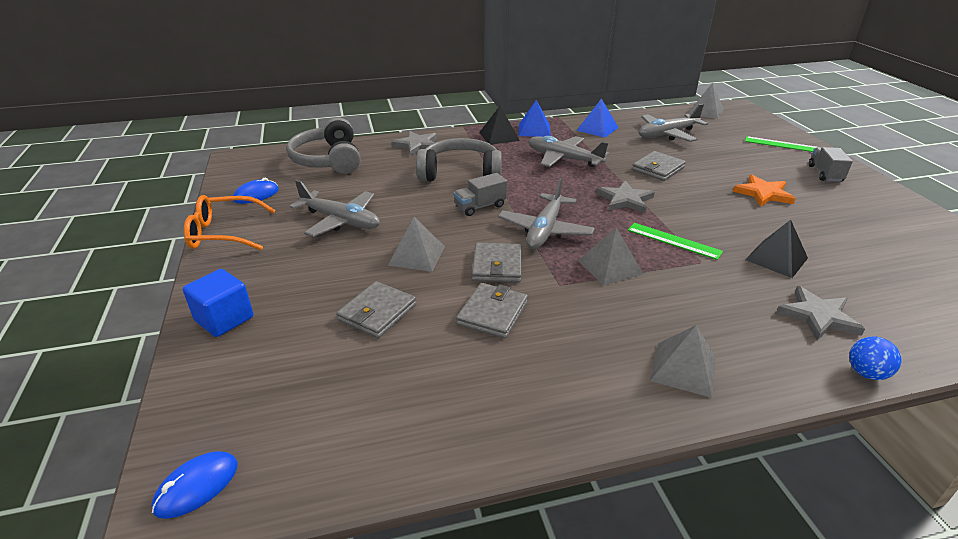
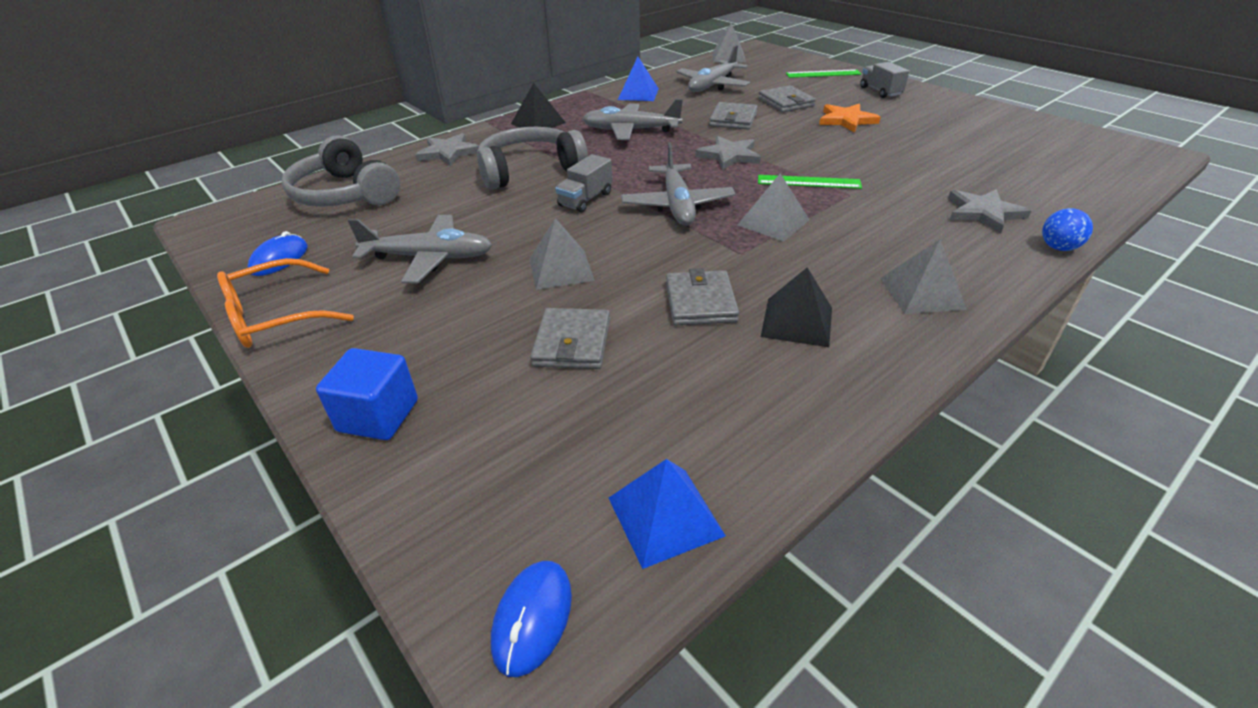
camera: 25 degrees left, 5 degrees up
(497, 266) = (660, 254): grey wallet -> grey wallet (785, 102)
(534, 130) = (572, 108): blue pyramid -> blue pyramid (665, 516)
(776, 259) = (908, 174): black pyramid -> black pyramid (797, 322)

